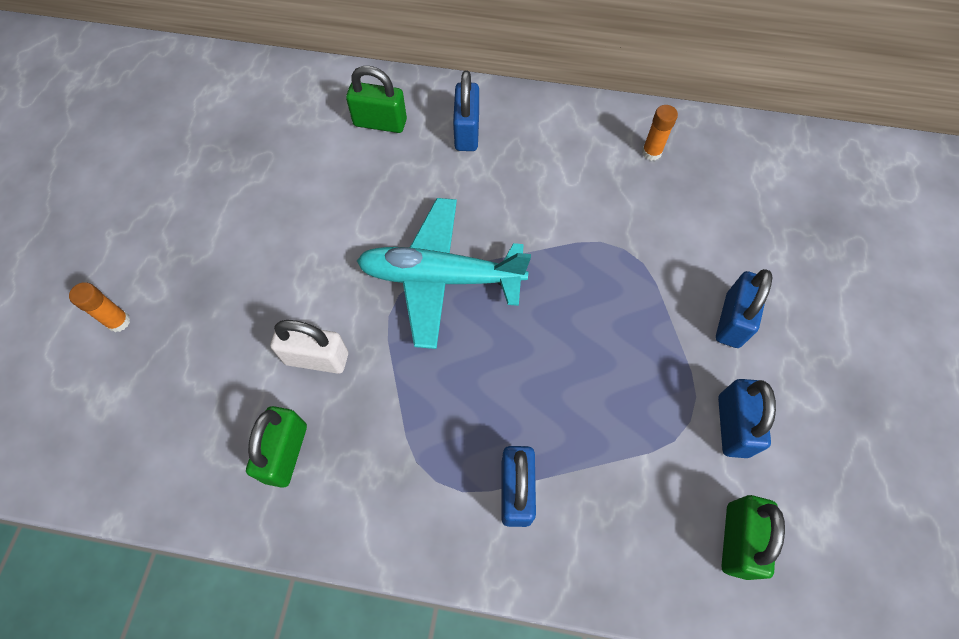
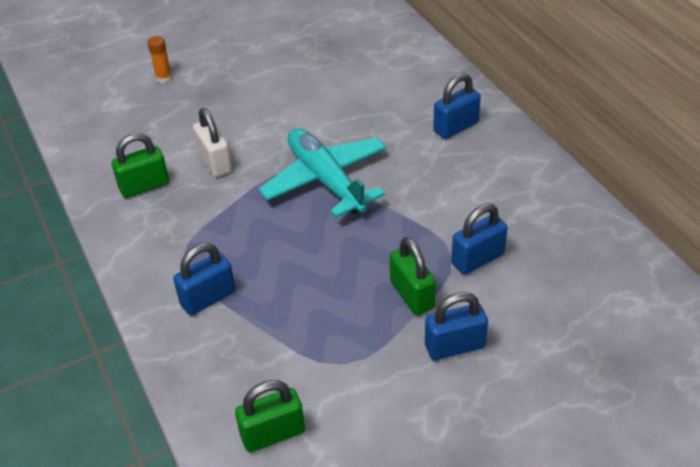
camera: 55 degrees right, 20 degrees down
(380, 123) = (414, 87): green padlock -> green padlock (412, 295)
(651, 152) = (558, 226): orange glue stick -> none
(733, 426) = (362, 389): blue padlock -> blue padlock (477, 259)

